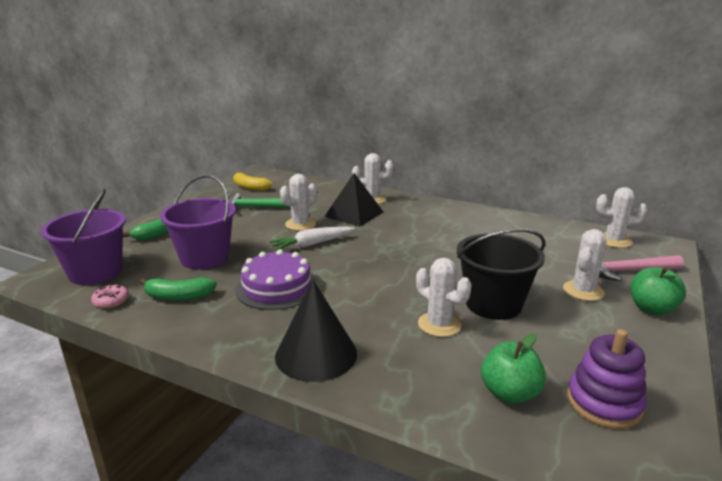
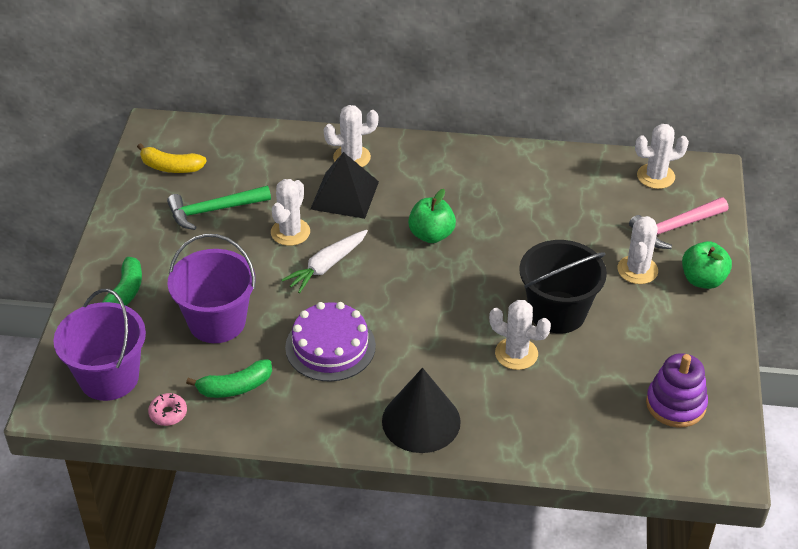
camera: 20 degrees left, 20 degrees up
(510, 393) = (601, 415): green apple -> green apple (431, 235)

